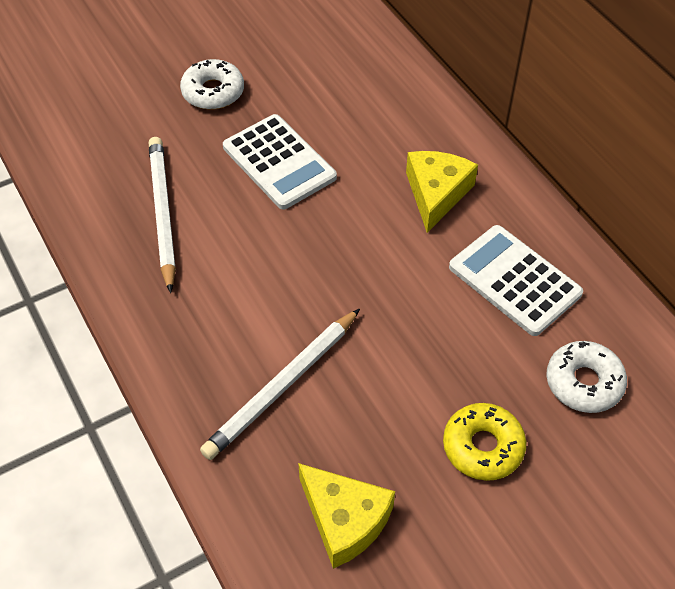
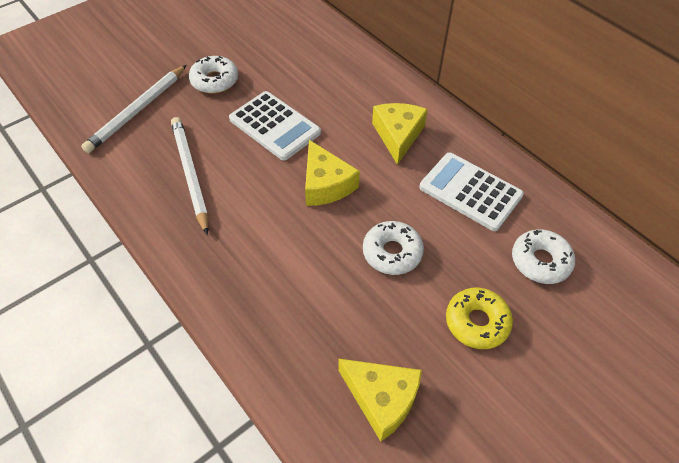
camera: 10 degrees left, 0 degrees up
(282, 386) = (310, 297): white pencil -> white pencil (137, 111)
(329, 247) = (326, 184): none -> yellow cheese
(395, 346) = (392, 252): none -> white donut

